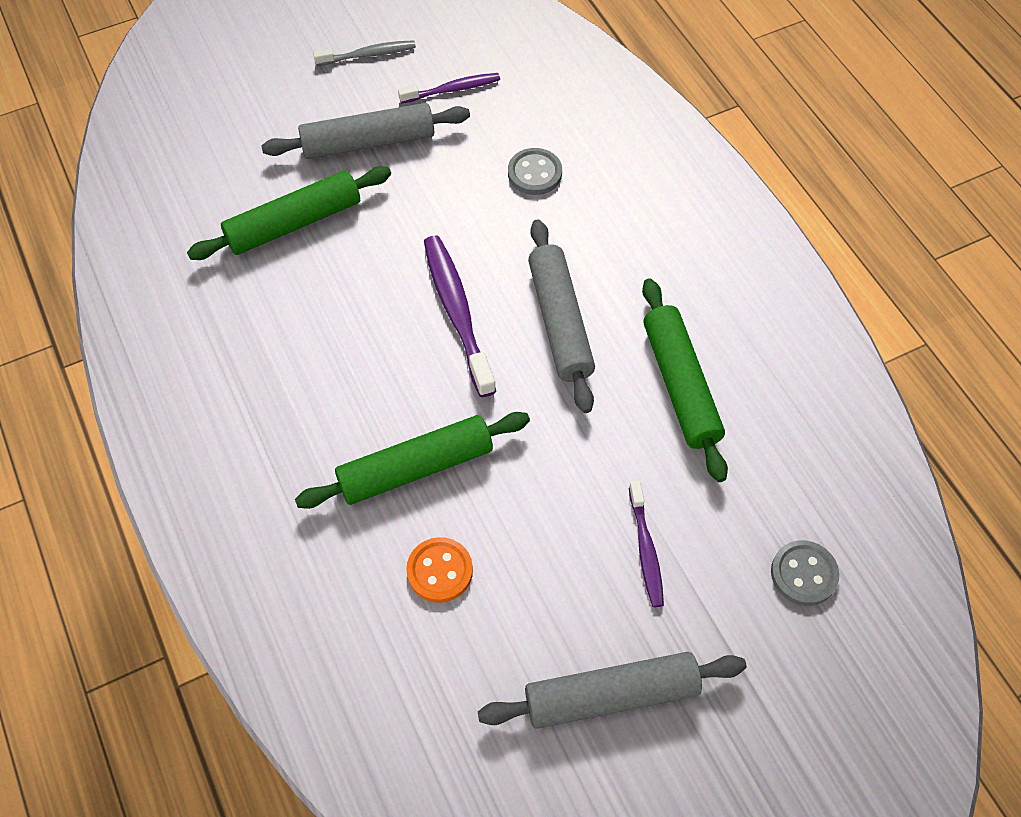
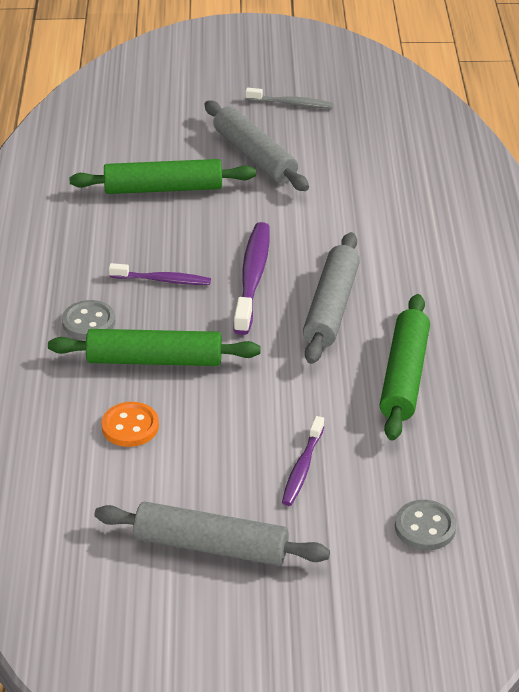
camera: 25 degrees right, 20 degrees down
(368, 142) = (254, 156): grey rolling pin -> grey rolling pin turned 45 degrees clockwise
(452, 89) = (344, 142): purple toothbrush -> purple toothbrush (162, 280)
(534, 173) = (375, 211): grey button -> grey button (88, 322)

